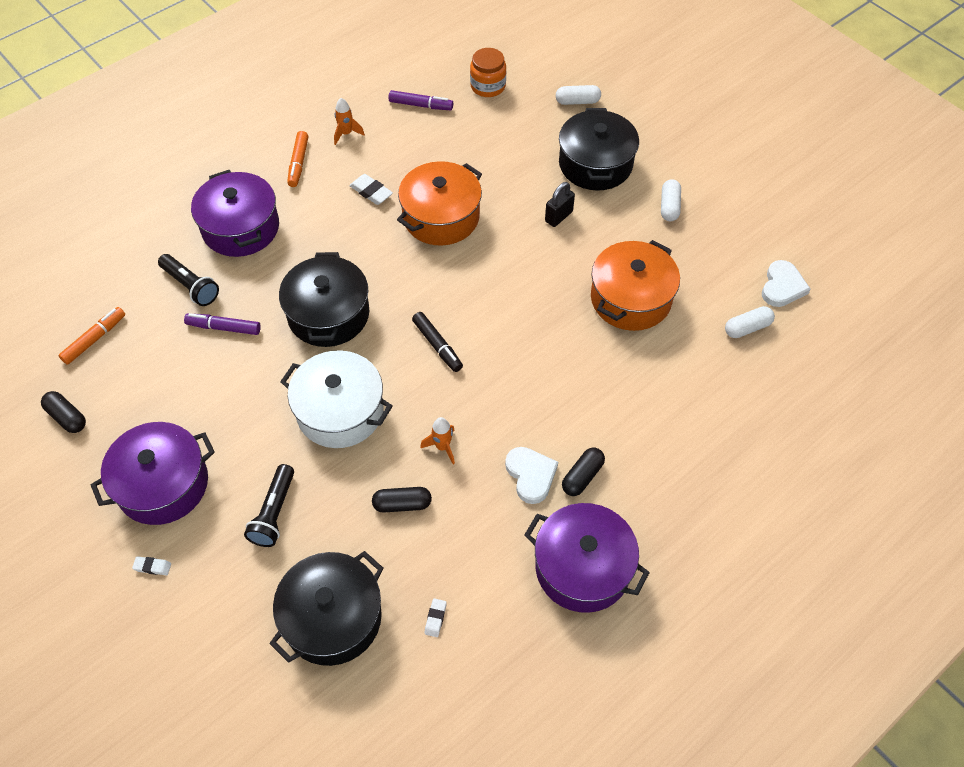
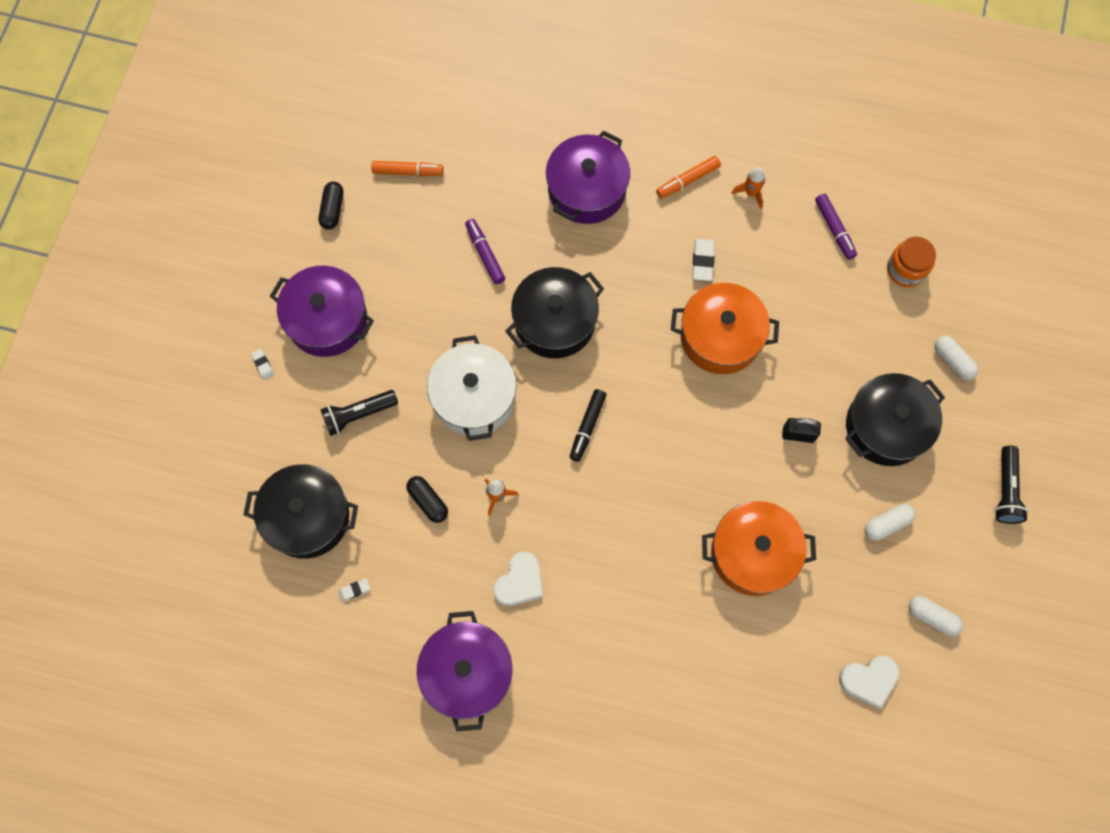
camera: 55 degrees right, 15 degrees up
(190, 286) = (504, 199): black flashlight -> black flashlight (1006, 490)
(582, 476) = (546, 623): black capsule -> none
(747, 328) = (797, 674): white capsule -> white capsule (932, 617)

